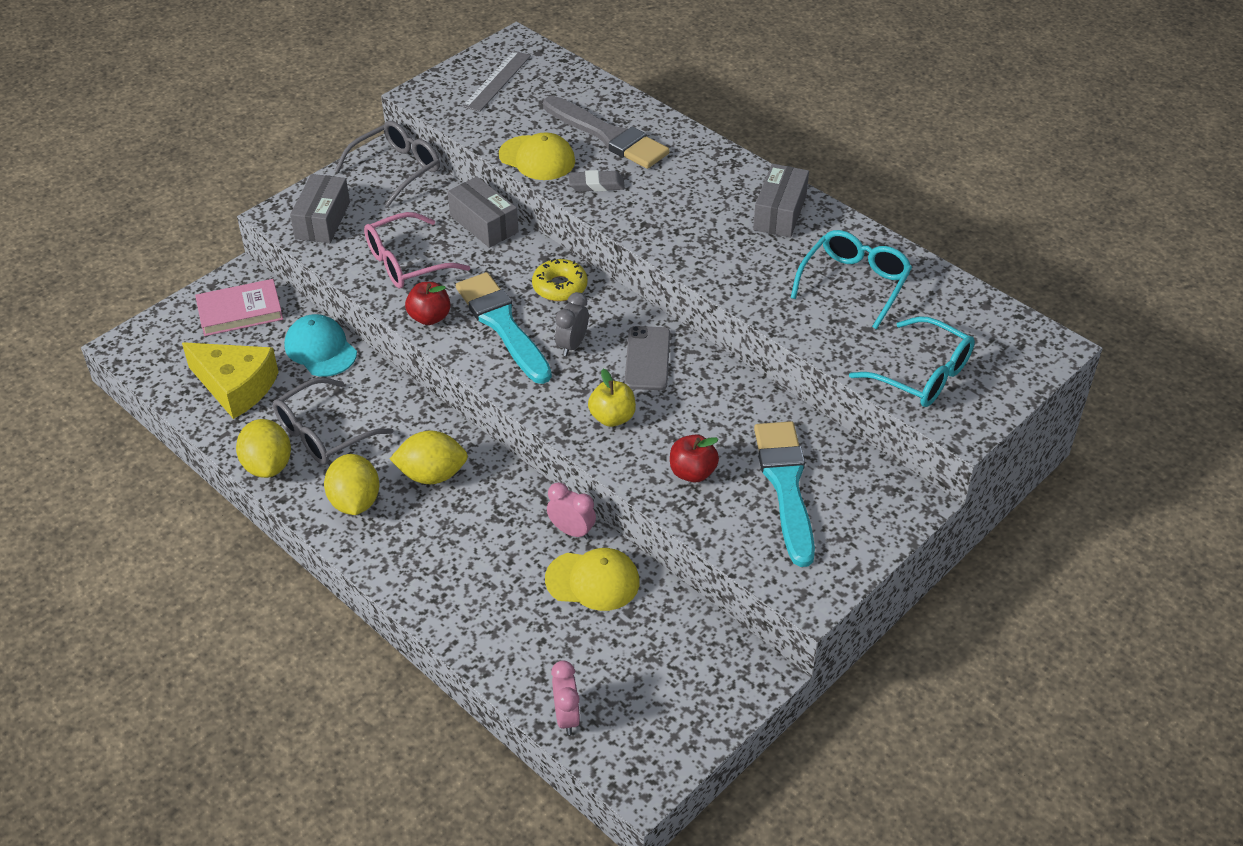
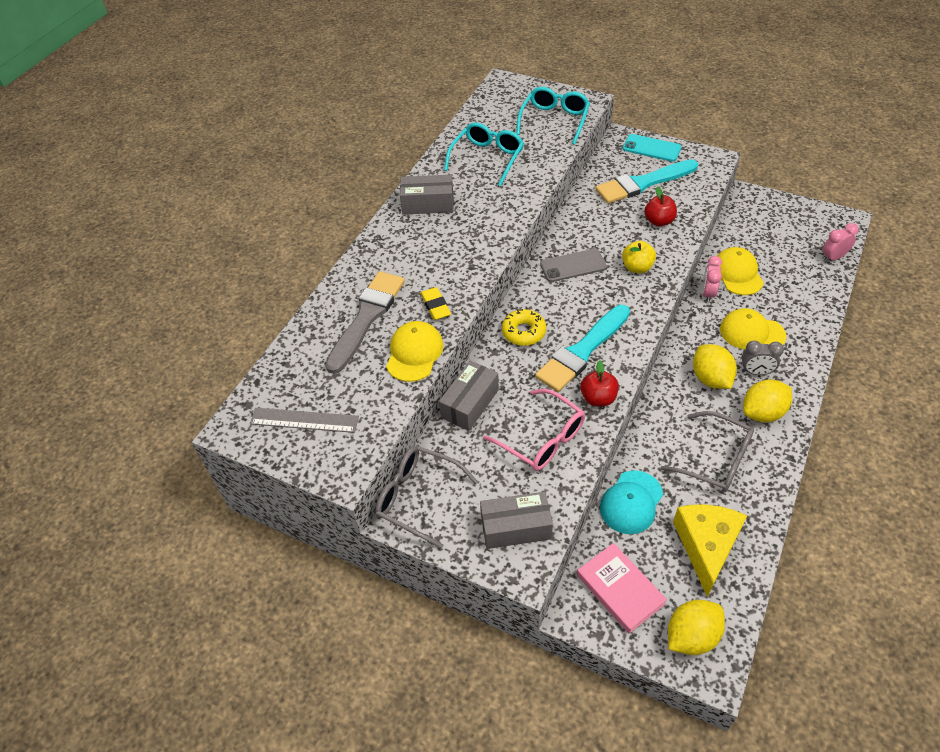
camera: 105 degrees left, 5 degrees up
(268, 465) = (768, 482): yellow lemon -> yellow lemon (691, 636)
(479, 548) = (752, 332): none -> yellow cap
(572, 345) = (581, 306): grey clock -> grey clock (756, 372)
(596, 185) = (435, 306): grey eraser -> yellow eraser
(854, 284) = (487, 159): turquoise glasses -> turquoise glasses turned 105 degrees clockwise
(871, 528) = (651, 148): none -> turquoise phone

